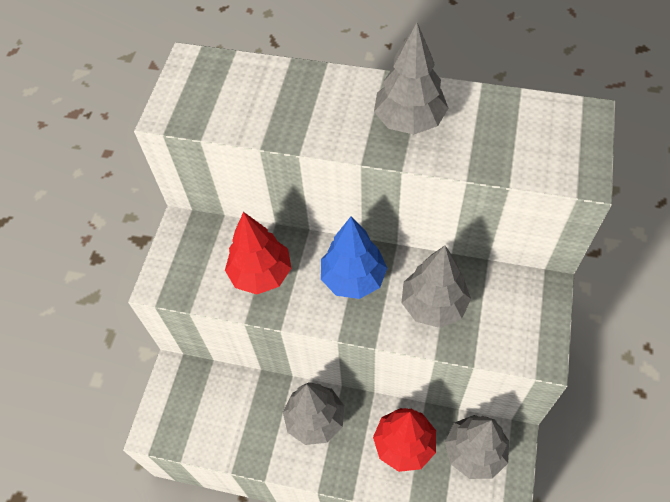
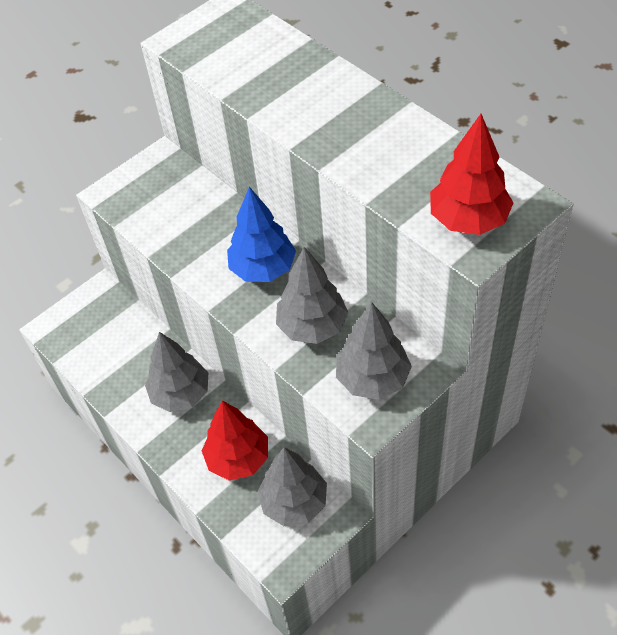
camera: 35 degrees right, 5 degrees down
(261, 274) = (191, 225): red tree -> red tree (468, 220)
(409, 120) = (362, 133): grey tree -> grey tree (372, 379)

